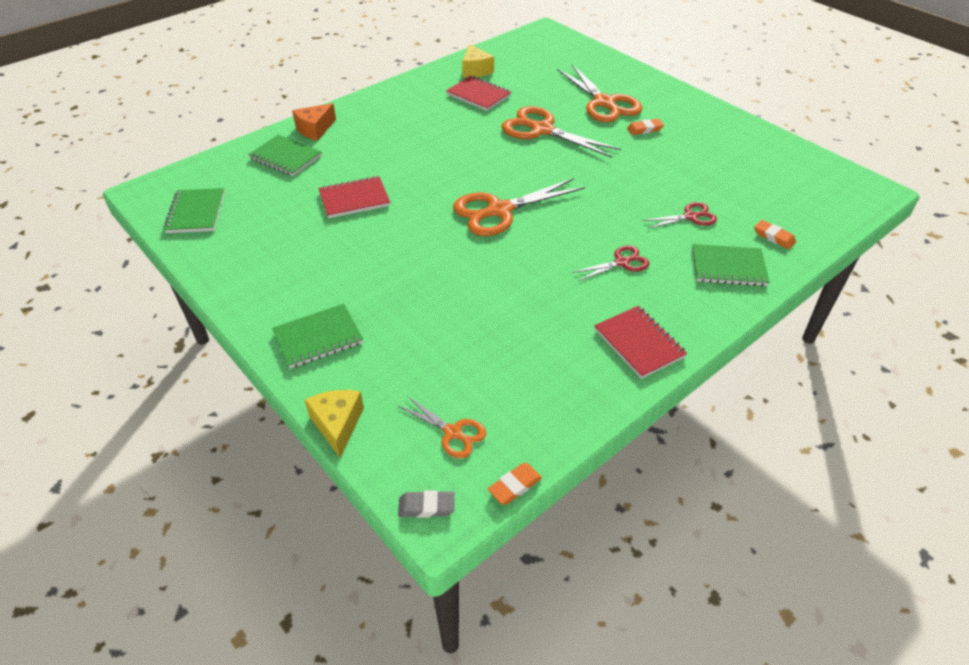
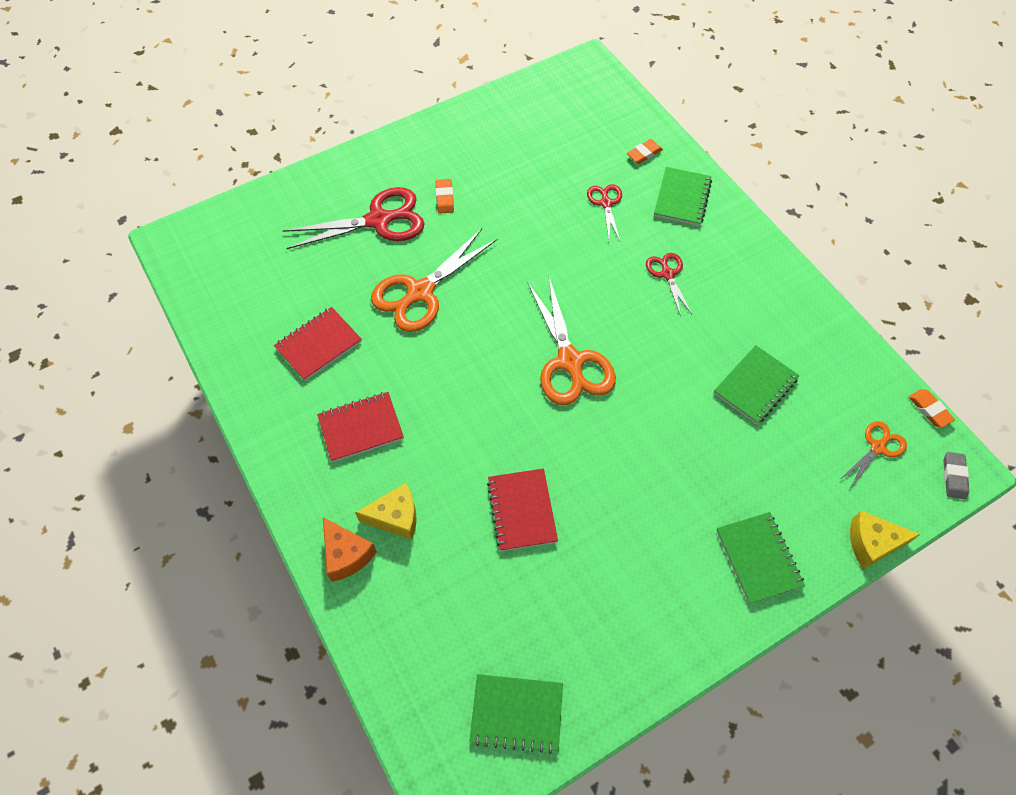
camera: 80 degrees left, 15 degrees up
(285, 157) = (409, 595): green notebook -> green notebook (755, 386)
(475, 70) = (251, 338): yellow cheese -> yellow cheese (395, 517)
(604, 103) = (378, 220): orange scissors -> red scissors
(639, 343) = (775, 288): red notebook -> red notebook (361, 428)

